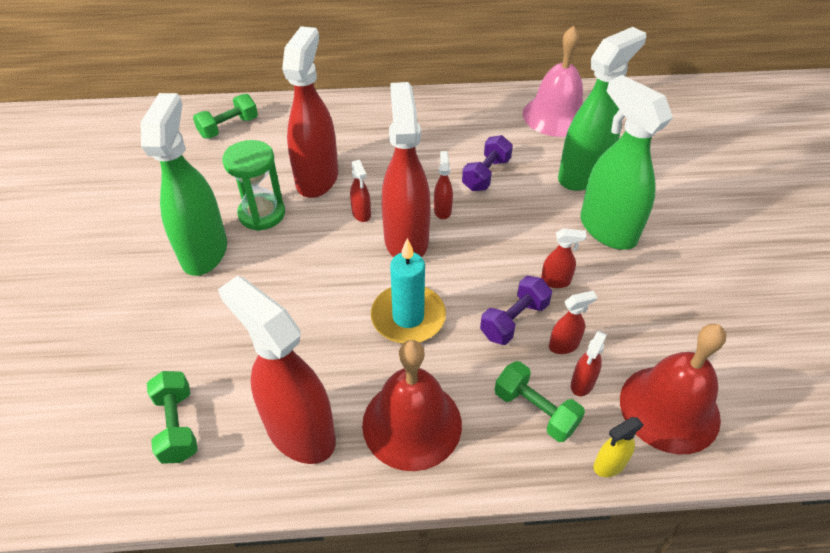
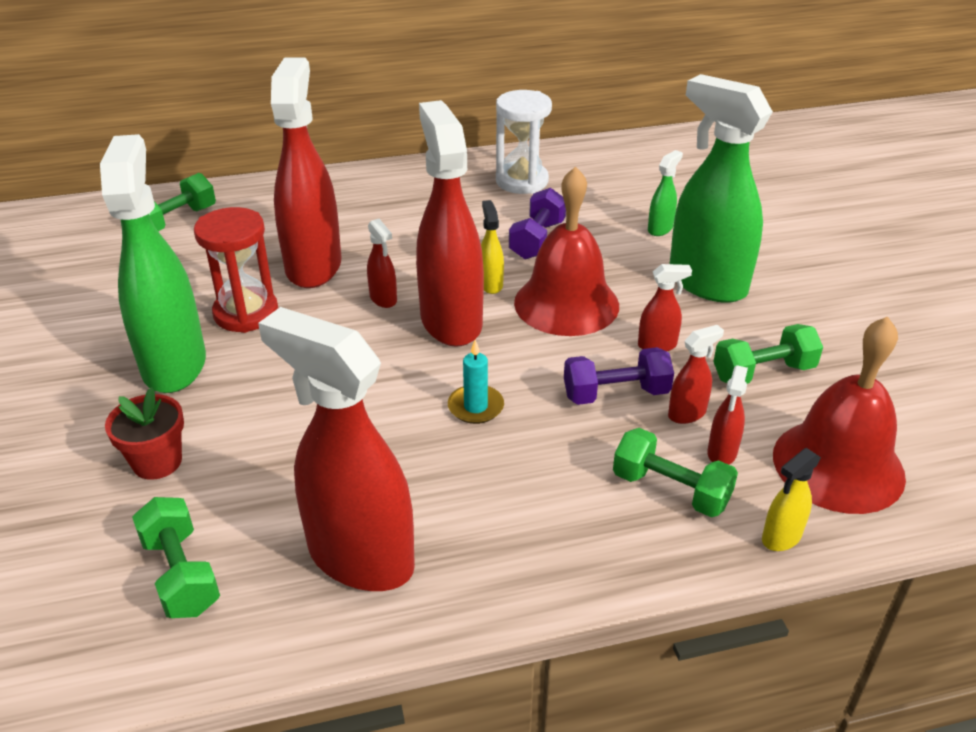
camera: 10 degrees left, 10 degrees down
(178, 331) = (157, 462): none -> red flower pot
(262, 214) = (246, 313): green hourglass -> red hourglass
(408, 317) = (475, 407): turquoise candle -> turquoise candle, size x0.56
(412, 423) = (512, 527): red bell -> red bell (566, 303)
(442, 210) = (490, 284): red spray bottle -> yellow spray bottle
(486, 119) = (522, 181): none -> white hourglass
(514, 320) = (616, 394): purple dumbbell -> purple dumbbell turned 45 degrees clockwise
(555, 116) = (609, 170): pink bell -> none
(583, 175) = (660, 229): green spray bottle -> green spray bottle, size x0.42
(631, 317) = (763, 373): none -> green dumbbell

